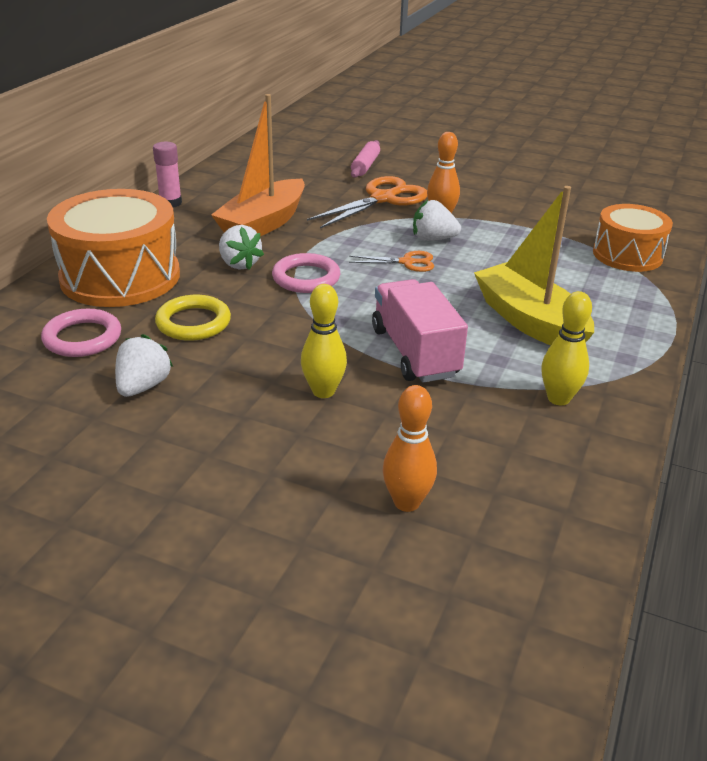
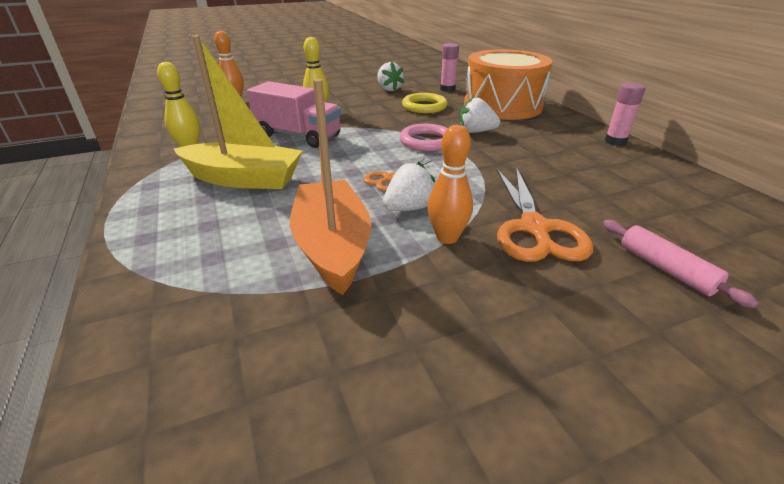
camera: 135 degrees right, 0 degrees up
(82, 338) = (447, 89): pink ring -> pink glue stick
(263, 224) = (535, 157): orange boat -> orange boat (332, 246)
(627, 255) = (185, 303): orange drum -> none

